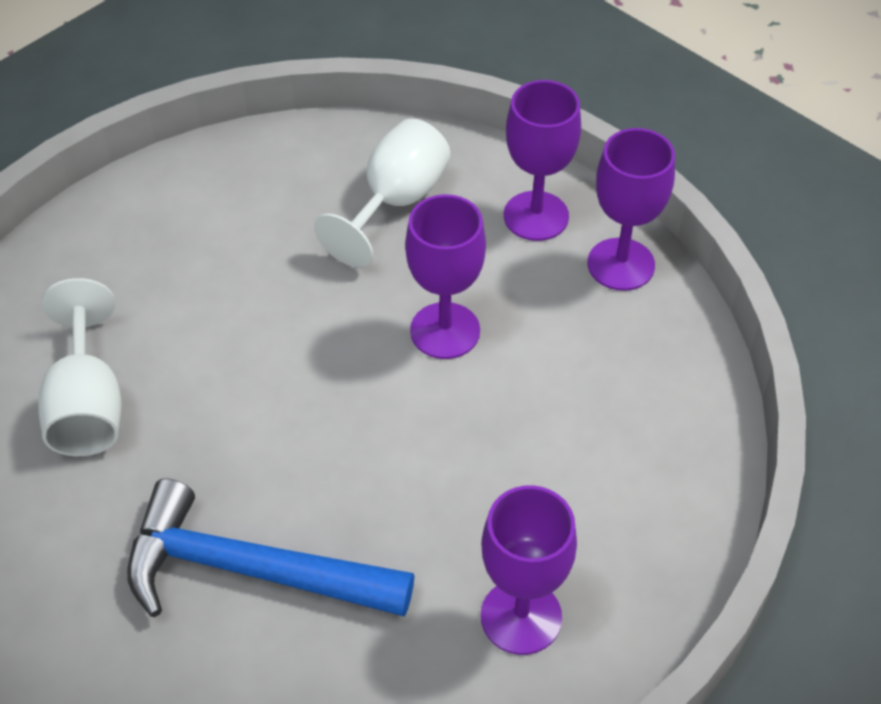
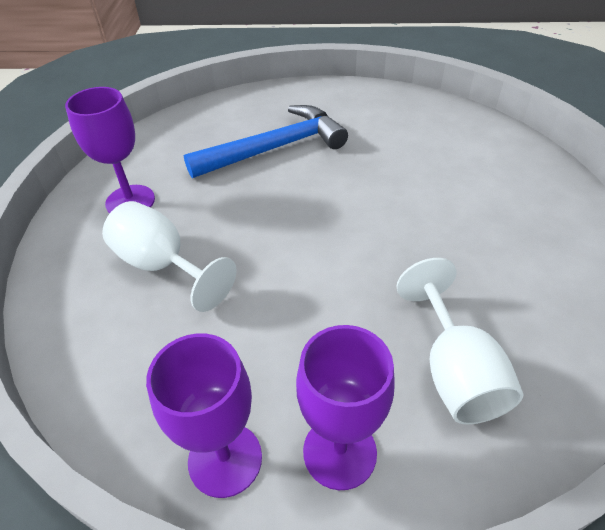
camera: 140 degrees right, 5 degrees down
(87, 405) = (430, 151): white goblet -> white goblet (163, 265)
(445, 331) = (306, 302): purple goblet -> none

